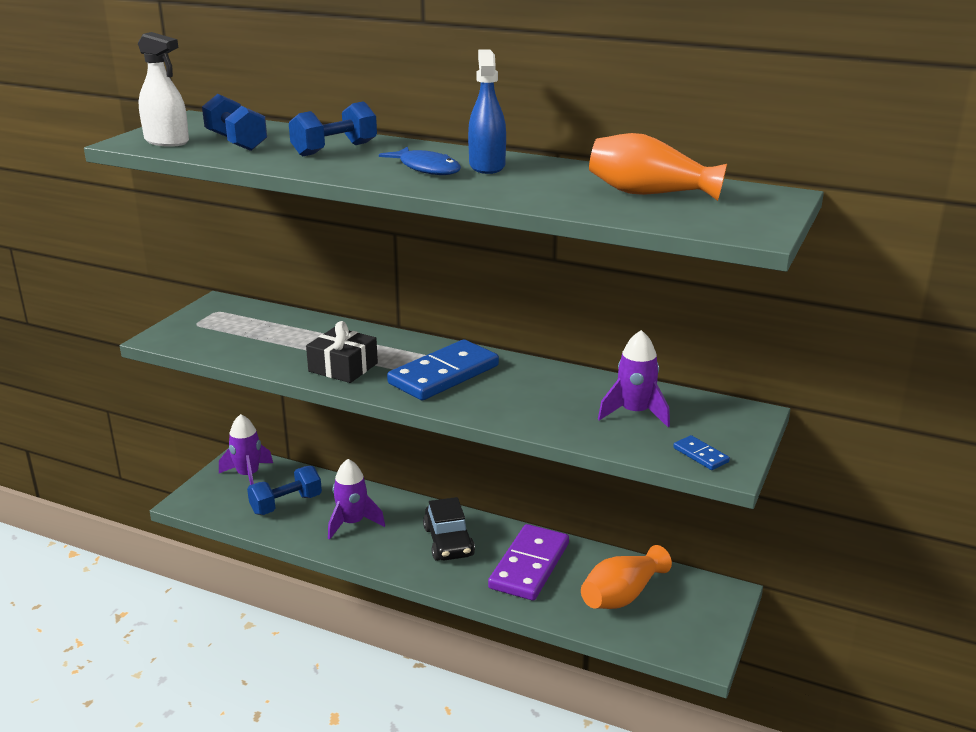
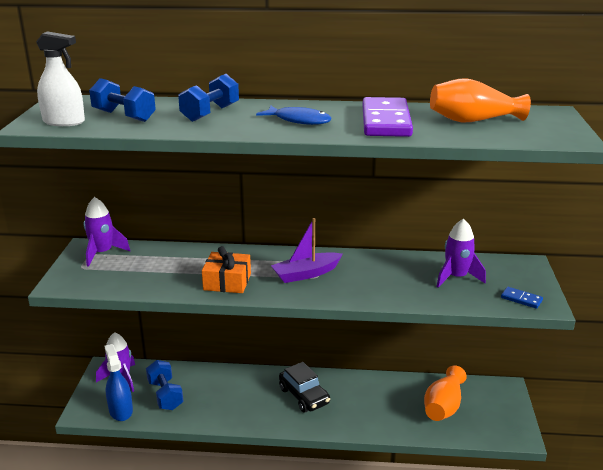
camera: 20 degrees left, 0 degrees up
(286, 504) = (165, 395): blue dumbbell -> blue dumbbell turned 60 degrees counterclockwise
(343, 367) = (227, 282): black gift -> orange gift
(352, 523) = (225, 398): purple rocket -> purple rocket (102, 253)
(444, 375) = (306, 274): blue domino -> purple boat
(487, 166) = (339, 113): blue spray bottle -> blue spray bottle (121, 410)
(529, 566) = (370, 400): purple domino -> purple domino (386, 121)

